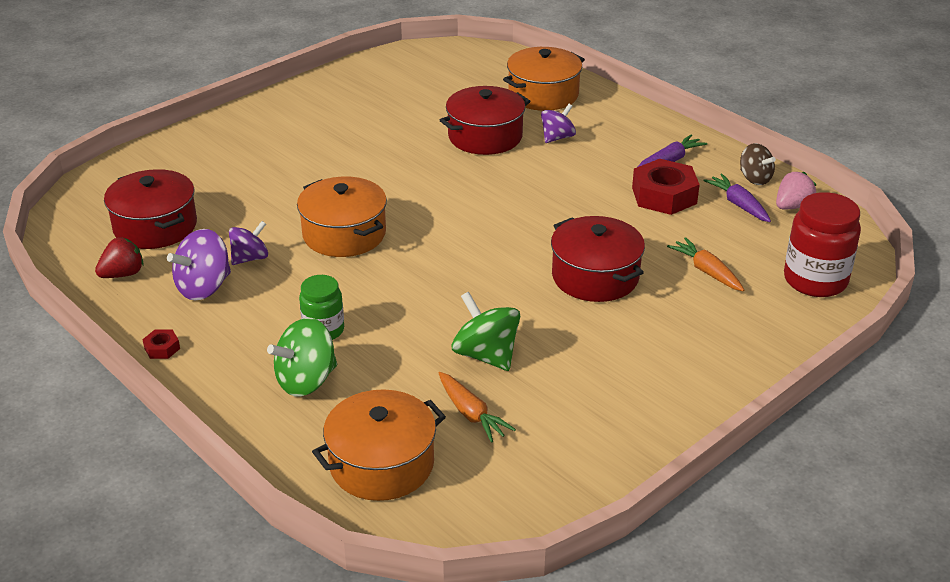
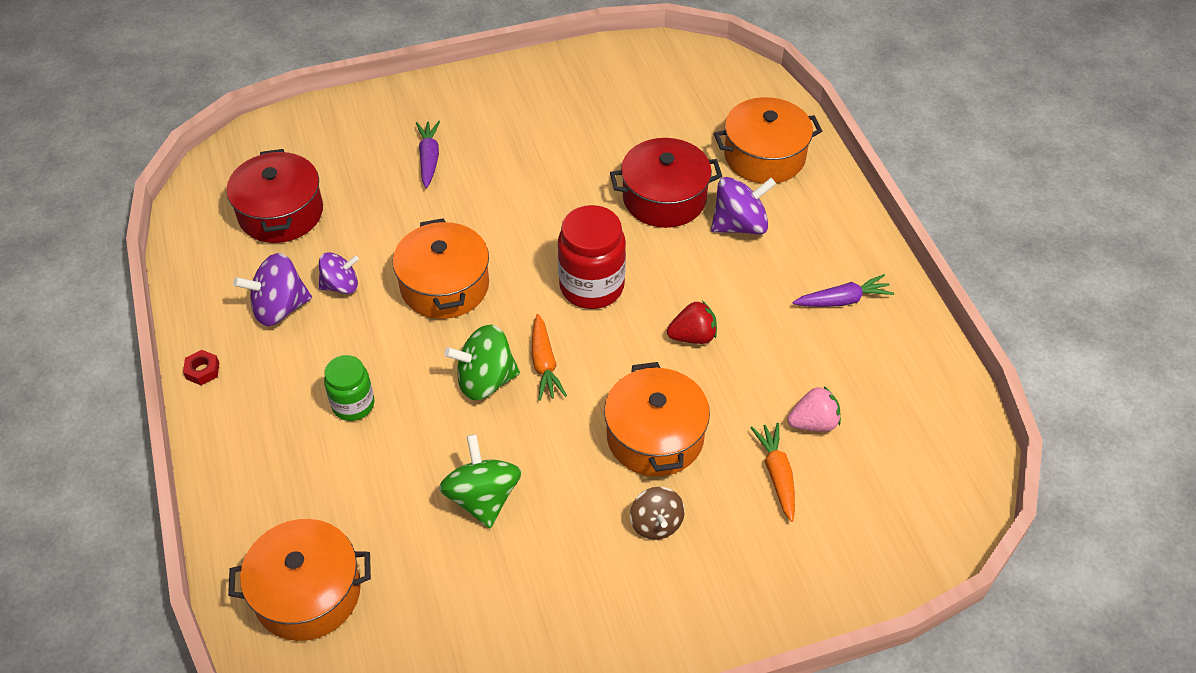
camera: 25 degrees right, 15 degrees up
(123, 274) = (220, 264): red strawberry -> red strawberry (693, 336)
(306, 381) = (301, 462): green spinning top -> green spinning top (485, 380)
(471, 414) = (423, 567): orange carrot -> orange carrot (544, 364)
(557, 137) = (740, 225): purple spinning top -> purple spinning top, size x1.50
(595, 276) = (655, 436): red pot -> orange pot
(664, 195) = (801, 349): red nut -> none
(738, 204) = (876, 392): purple carrot -> purple carrot (429, 158)
(754, 178) = (920, 361): brown spinning top -> brown spinning top (656, 524)
(792, 206) = (936, 417): pink strawberry -> pink strawberry (813, 423)
(815, 280) = (888, 534): red jar -> red jar (591, 286)

